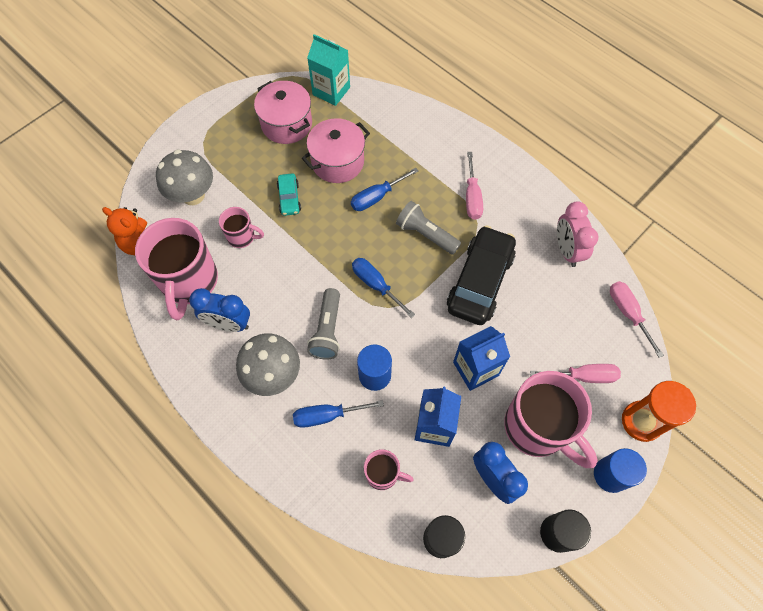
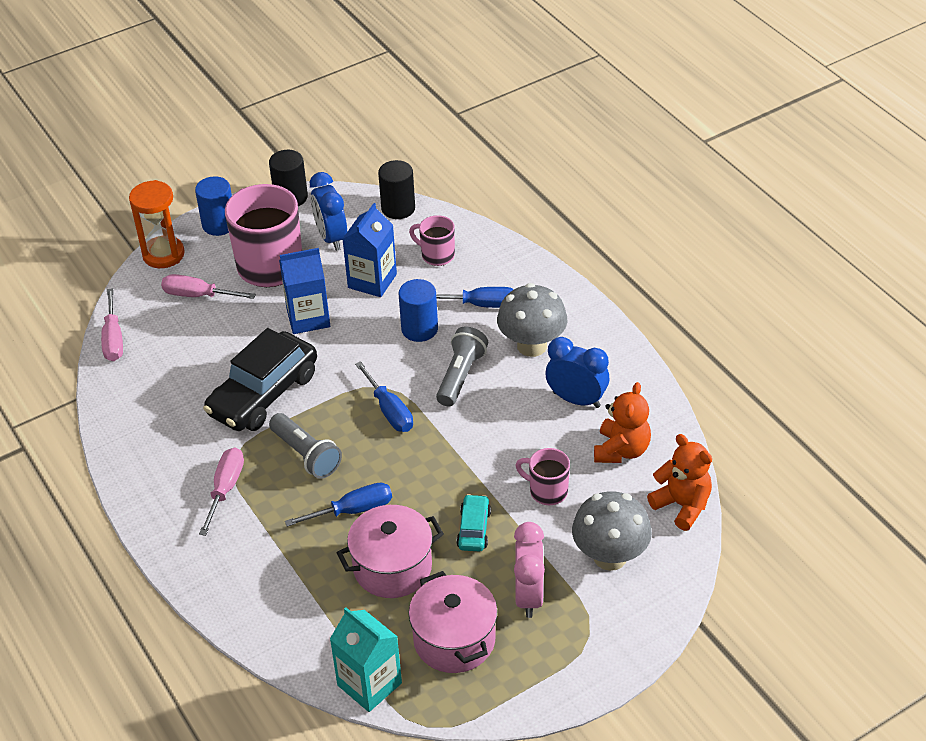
camera: 165 degrees left, 20 degrees down
(189, 282) = (621, 450): pink mug -> orange teddy bear
(567, 250) = (141, 409): pink clock -> pink clock (529, 596)

